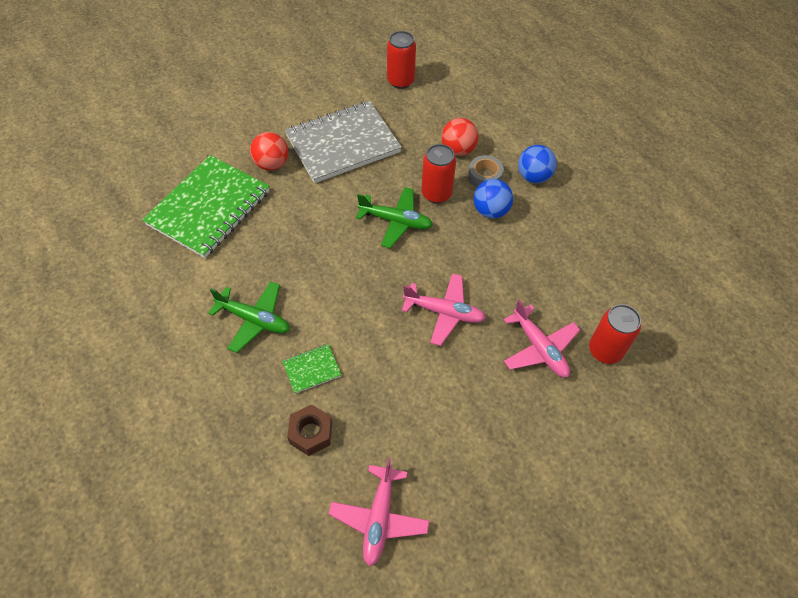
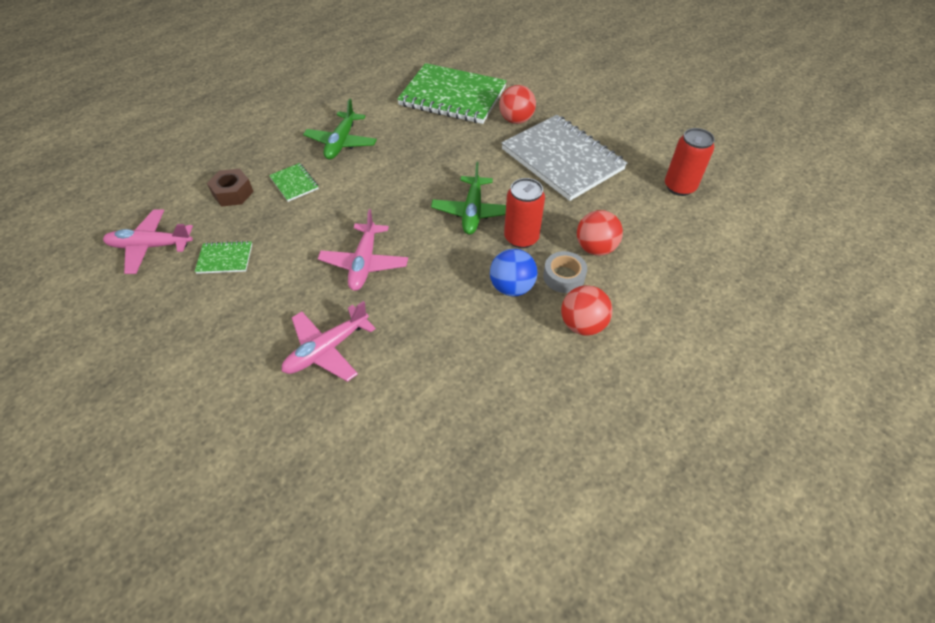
camera: 80 degrees right, 5 degrees down
(414, 437) = (225, 259): none -> green notebook
(533, 177) = (582, 324): blue ball -> red ball
(605, 350) = (328, 417): red can -> none

